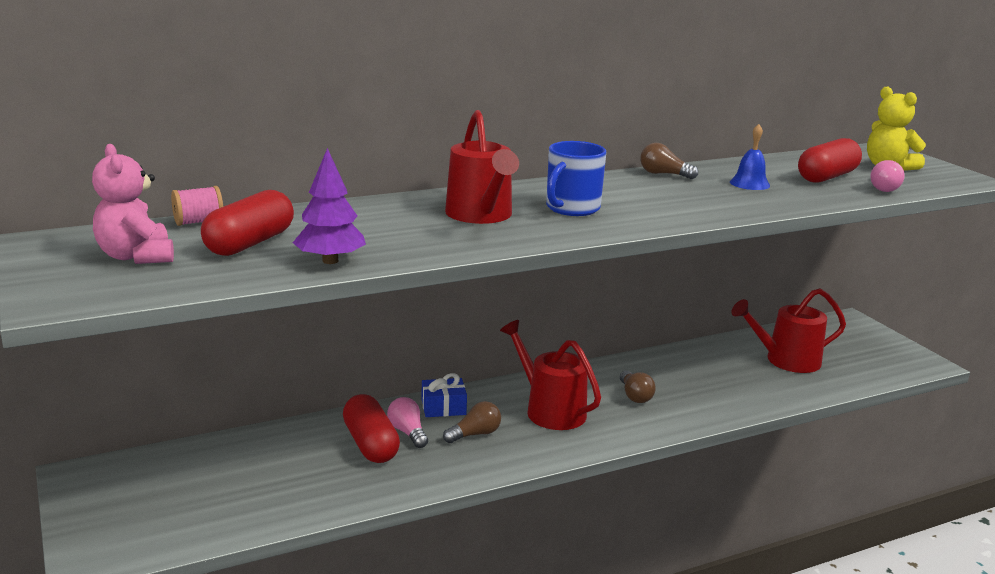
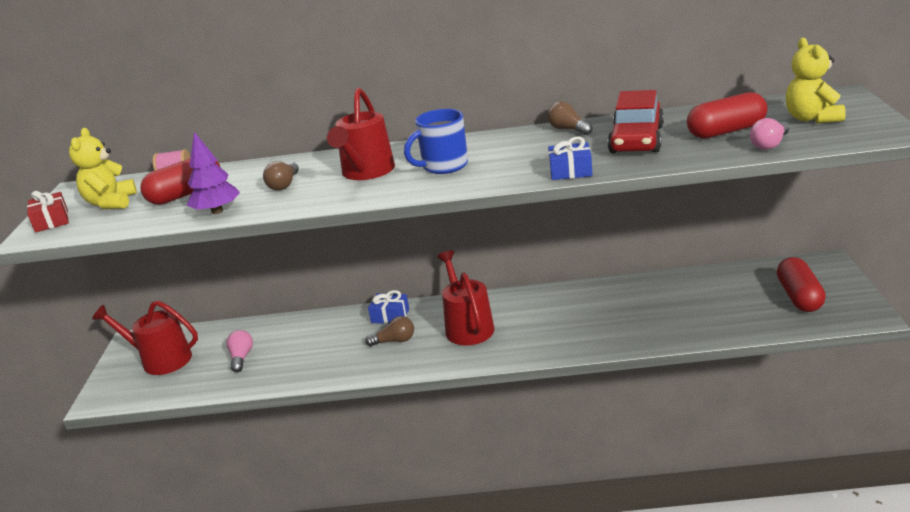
camera: 30 degrees right, 5 degrees up
(59, 281) = (51, 221): none -> red gift
(136, 256) = (111, 203): pink teddy bear -> yellow teddy bear
(371, 444) = (317, 340): red capsule -> red capsule (799, 297)
(408, 432) = (349, 334): pink light bulb -> pink light bulb (241, 358)
(635, 396) = (547, 321): brown light bulb -> brown light bulb (284, 185)
(724, 212) = (570, 171): none -> blue gift
(749, 183) = (636, 139): blue bell -> red car
(786, 360) = (718, 300): red watering can -> red watering can (161, 360)

